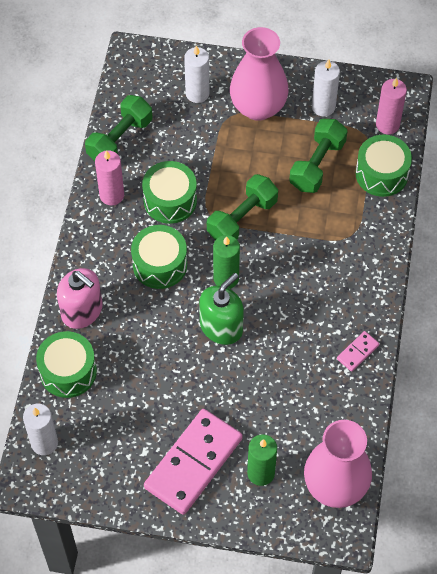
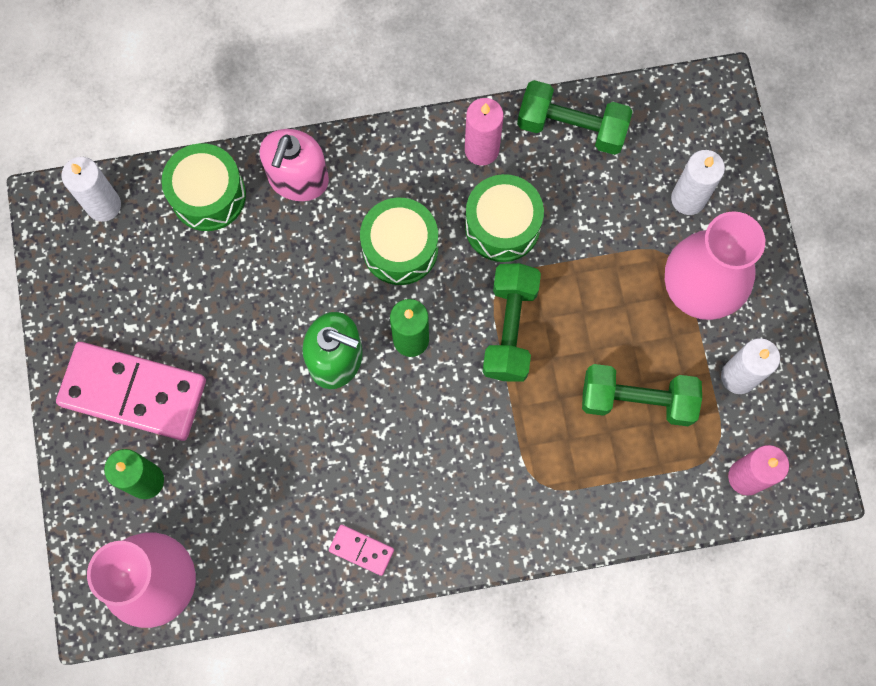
camera: 70 degrees right, 15 degrees up
(242, 219) = (510, 328): green dumbbell -> green dumbbell turned 75 degrees clockwise
(381, 174) = (658, 494): green drum -> none

